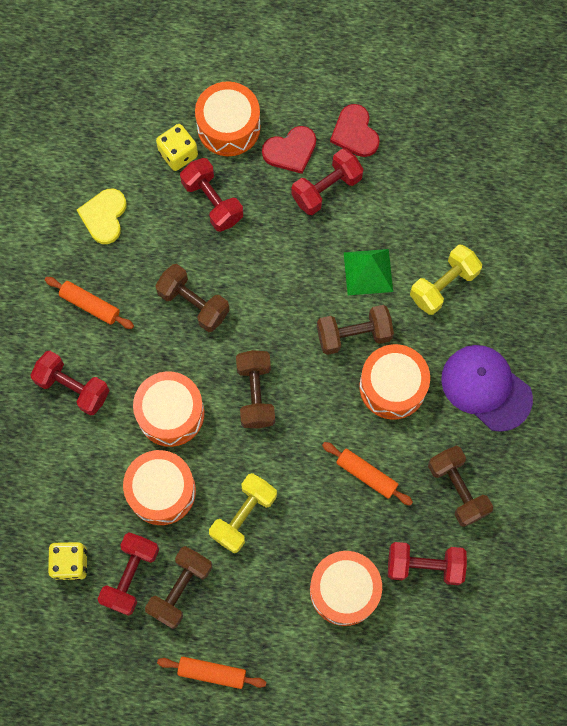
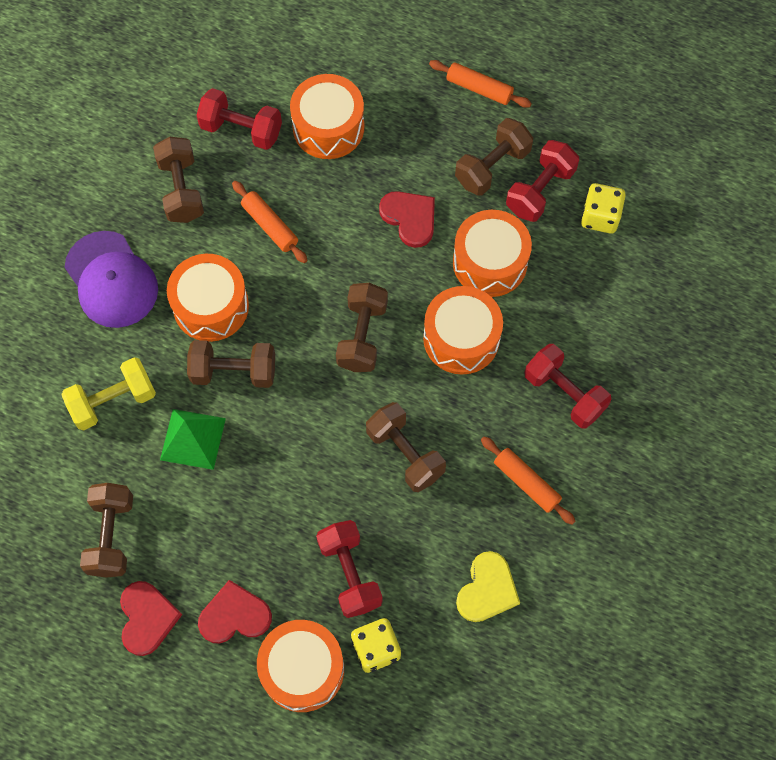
camera: 165 degrees left, 5 degrees down
(243, 516) = (410, 218): yellow dumbbell -> red heart
(326, 189) = (207, 553): red dumbbell -> none
(404, 183) = (111, 535): none -> brown dumbbell

